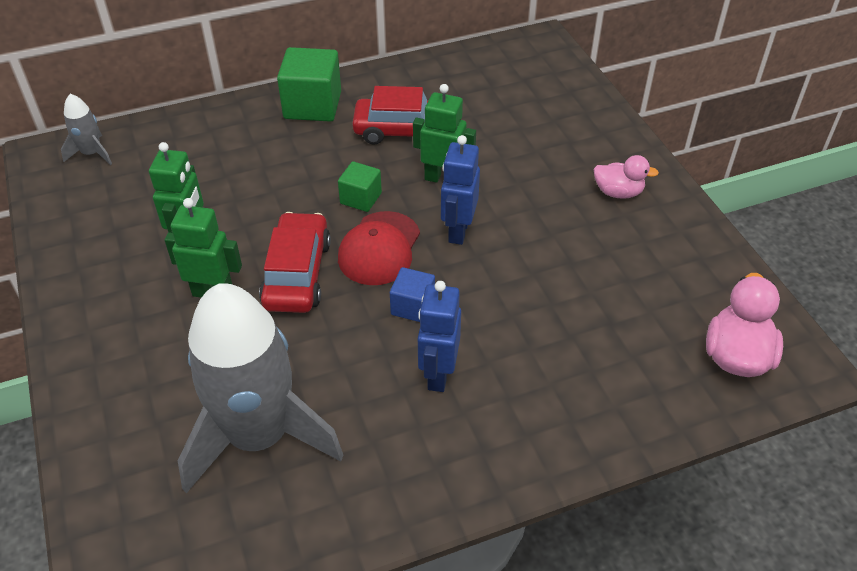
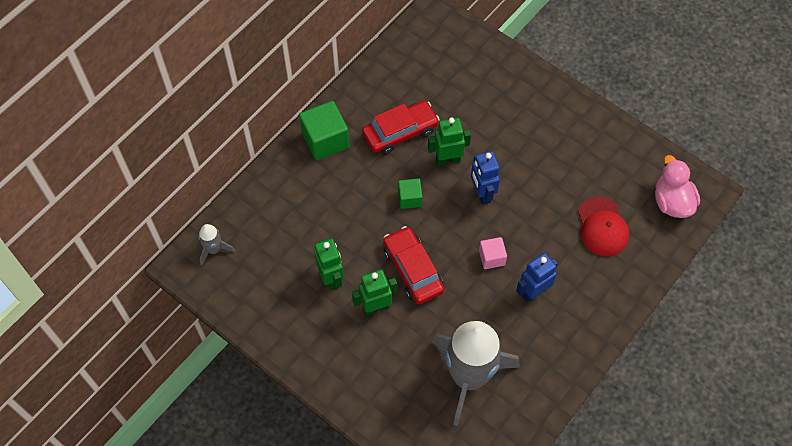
camera: 30 degrees left, 15 degrees up
(379, 248) = (446, 229): red cap -> red cap (602, 227)
(412, 306) = (491, 258): blue cube -> pink cube
(438, 374) = (533, 292): blue robot -> blue robot turned 75 degrees clockwise
(618, 192) = (553, 120): pink duck -> none

